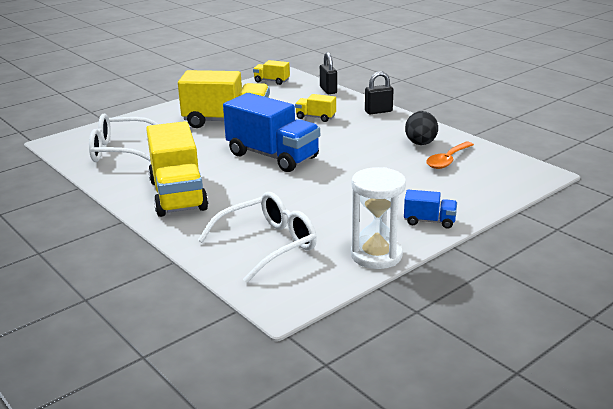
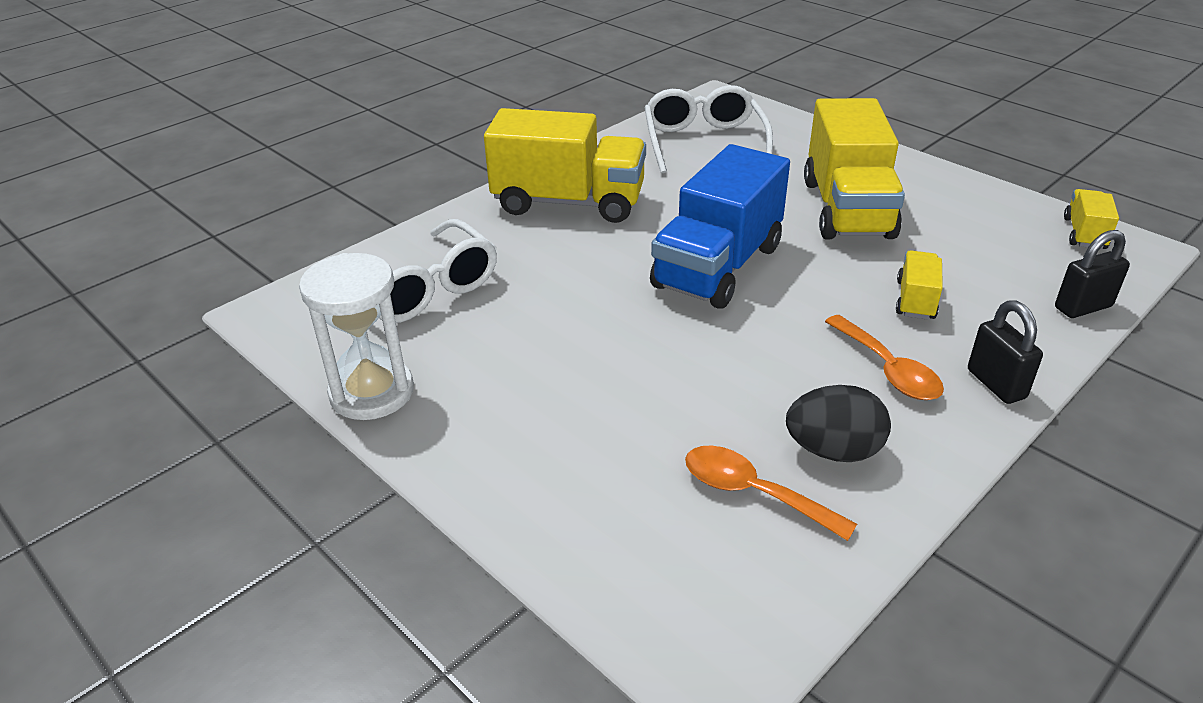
camera: 85 degrees right, 10 degrees up
(178, 195) = (569, 202): yellow truck -> yellow truck turned 150 degrees counterclockwise
(366, 128) = (887, 369): none -> orange spoon
(429, 221) = (477, 456): blue truck -> none

